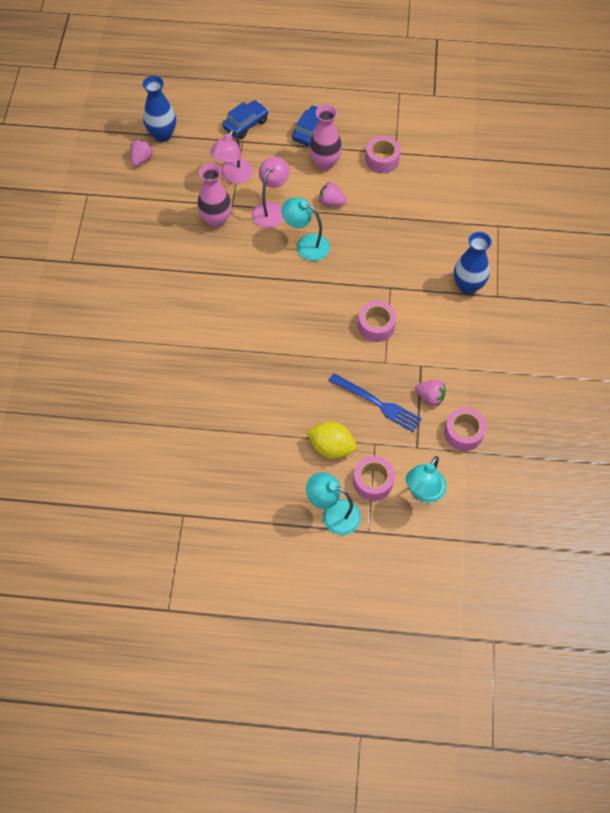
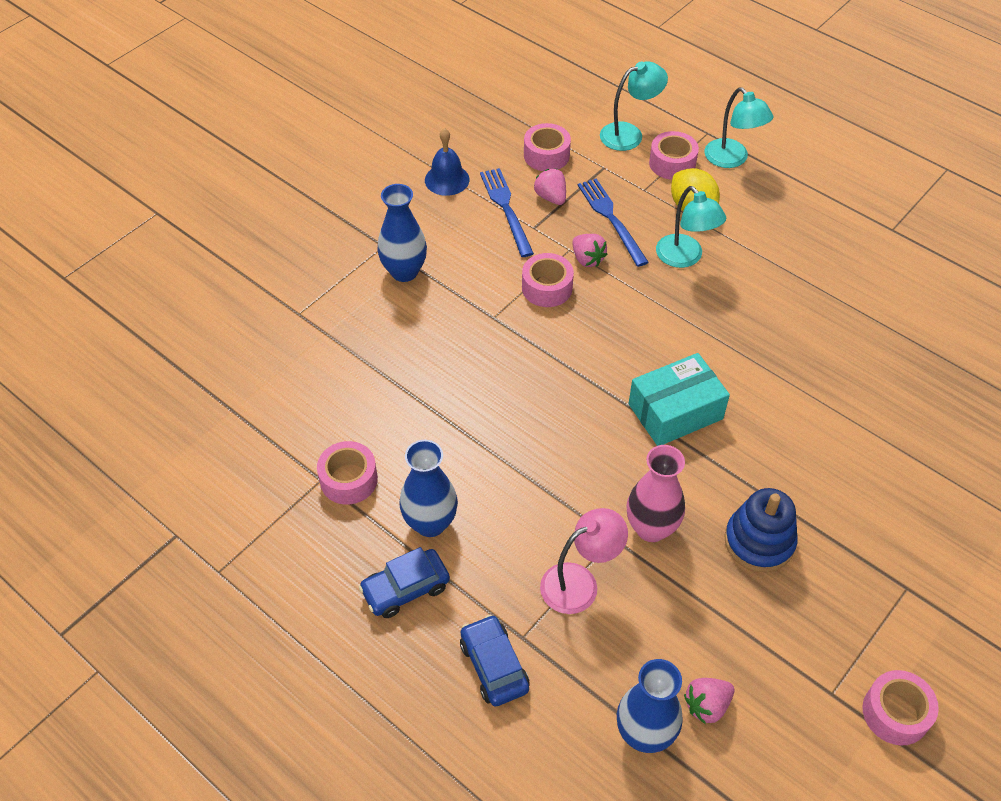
camera: 145 degrees left, 10 degrees down
(54, 201) = (895, 713): none -> pink tape
(158, 243) = (759, 541): none -> blue stacking toy
(245, 289) = (675, 411): none -> turquoise box
(246, 124) = (494, 666): blue car -> blue car turned 75 degrees clockwise
(271, 209) = (562, 498): pink lamp -> none
(306, 245) = (552, 423): turquoise lamp -> turquoise lamp (685, 258)
(325, 163) = (430, 523): pink vase -> blue vase
(331, 202) = (471, 460): pink strawberry -> pink strawberry (587, 259)
(450, 369) = (506, 209): none -> blue fork
(508, 369) = (447, 179): none -> blue bell

